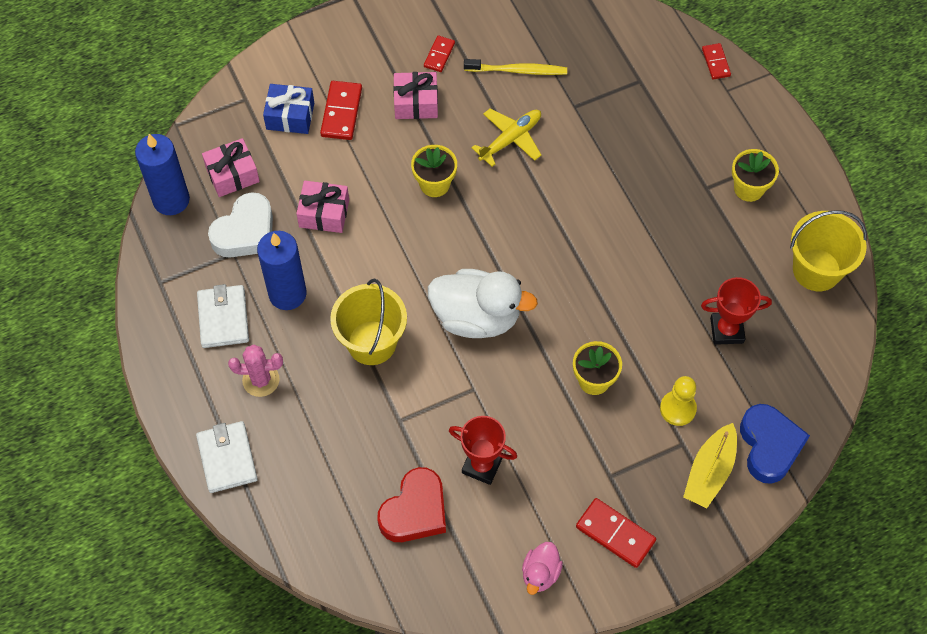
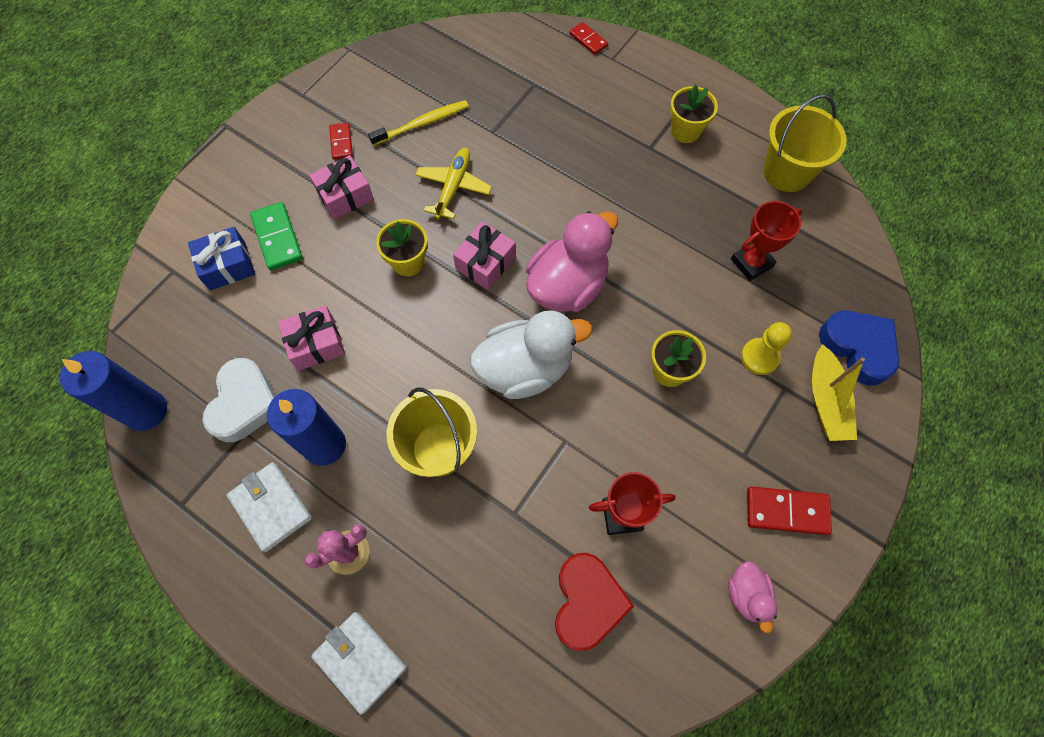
camera: 30 degrees left, 5 degrees up
(232, 174) = (199, 352): pink gift -> pink gift (485, 263)
(341, 112) = (277, 238): red domino -> green domino
(554, 269) = (567, 285): none -> pink duck

